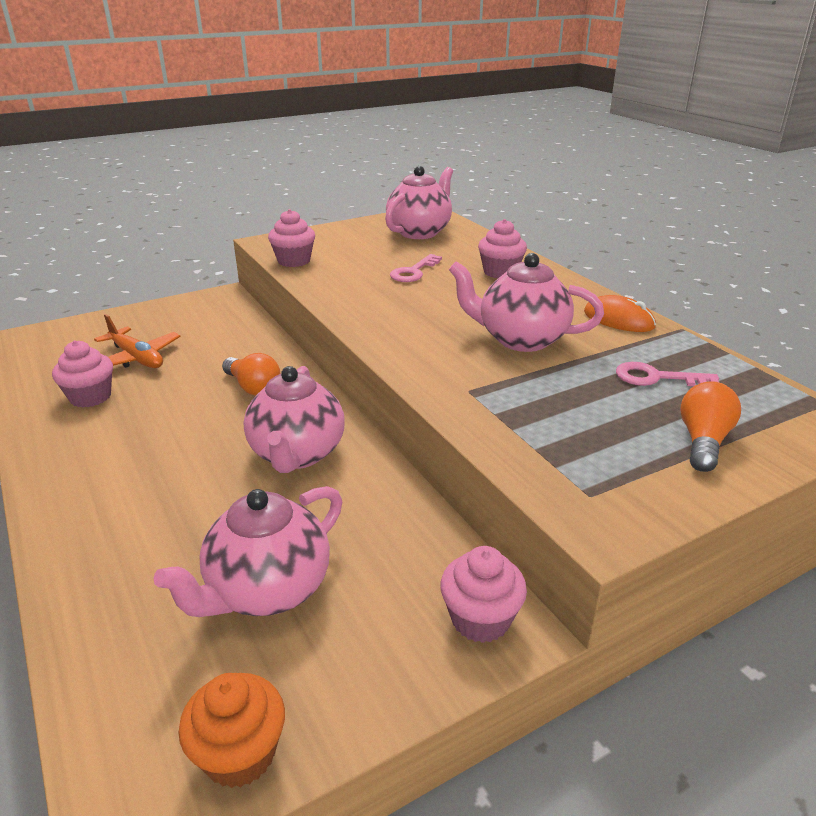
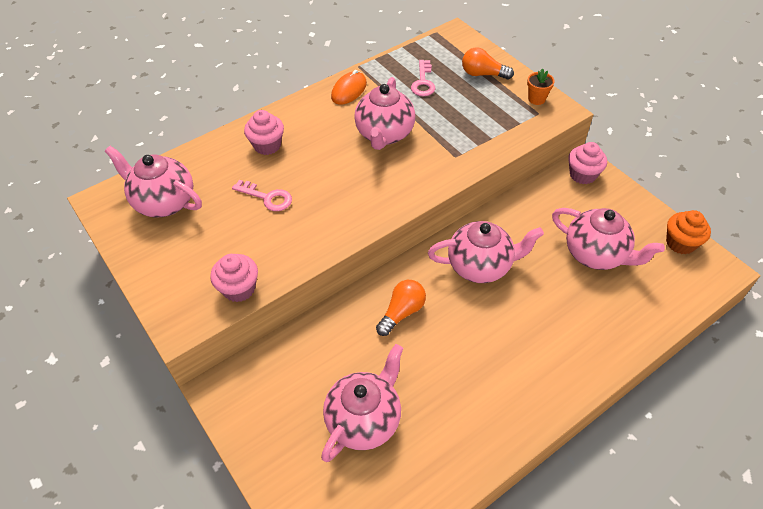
camera: 95 degrees left, 20 degrees up
(90, 397) = (436, 429): pink cupcake -> none
(137, 358) = (364, 420): orange plane -> pink teapot
(637, 499) = (536, 99): none -> orange flower pot

